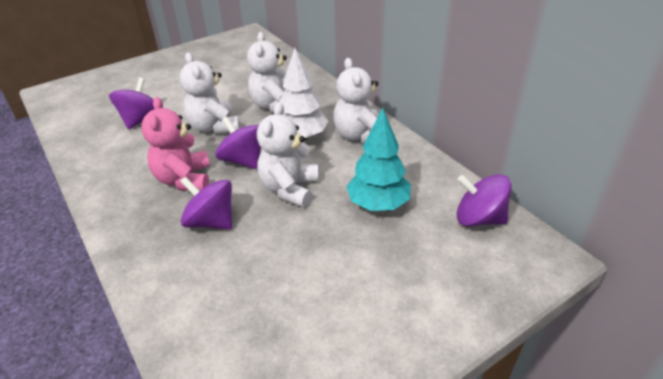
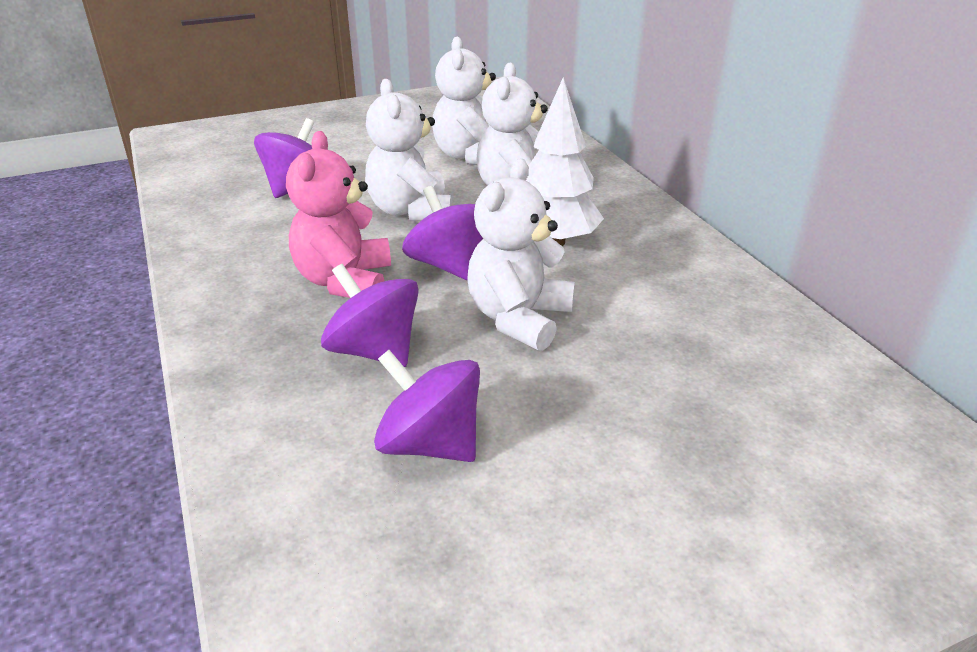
camera: 10 degrees right, 5 degrees down
(359, 135) = (655, 252): white teddy bear -> white teddy bear (470, 156)
(378, 204) = (675, 365): turquoise tree -> none
(479, 218) = (867, 417): purple spinning top -> purple spinning top (429, 444)

